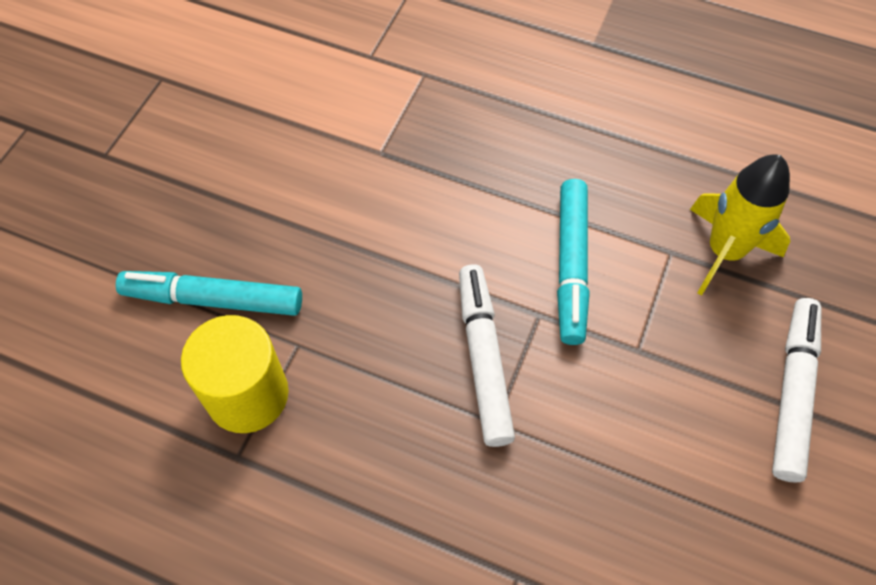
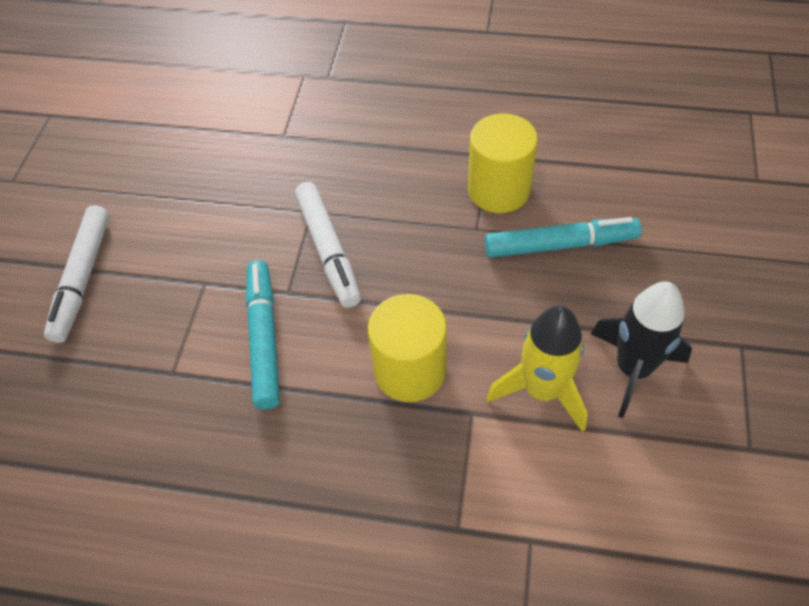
camera: 170 degrees right, 5 degrees down
(216, 156) = (633, 369): none -> black rocket
(426, 201) = (410, 370): none -> yellow cylinder
(724, 251) = (121, 384): yellow rocket -> yellow rocket (542, 390)

